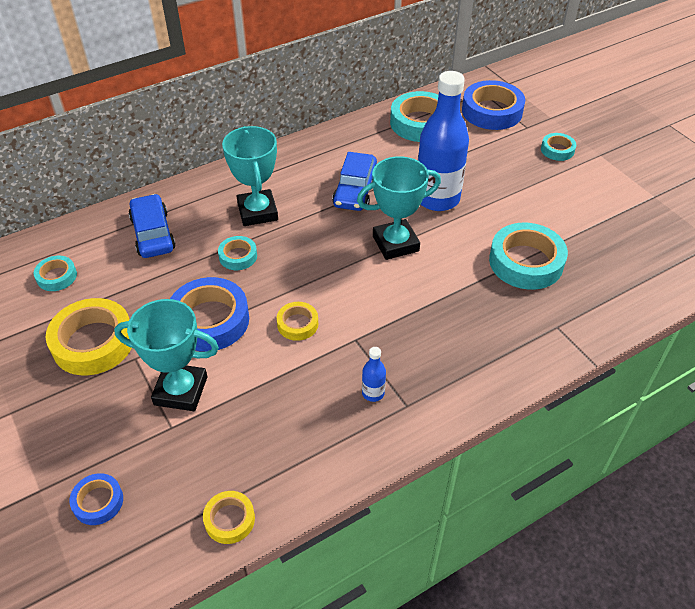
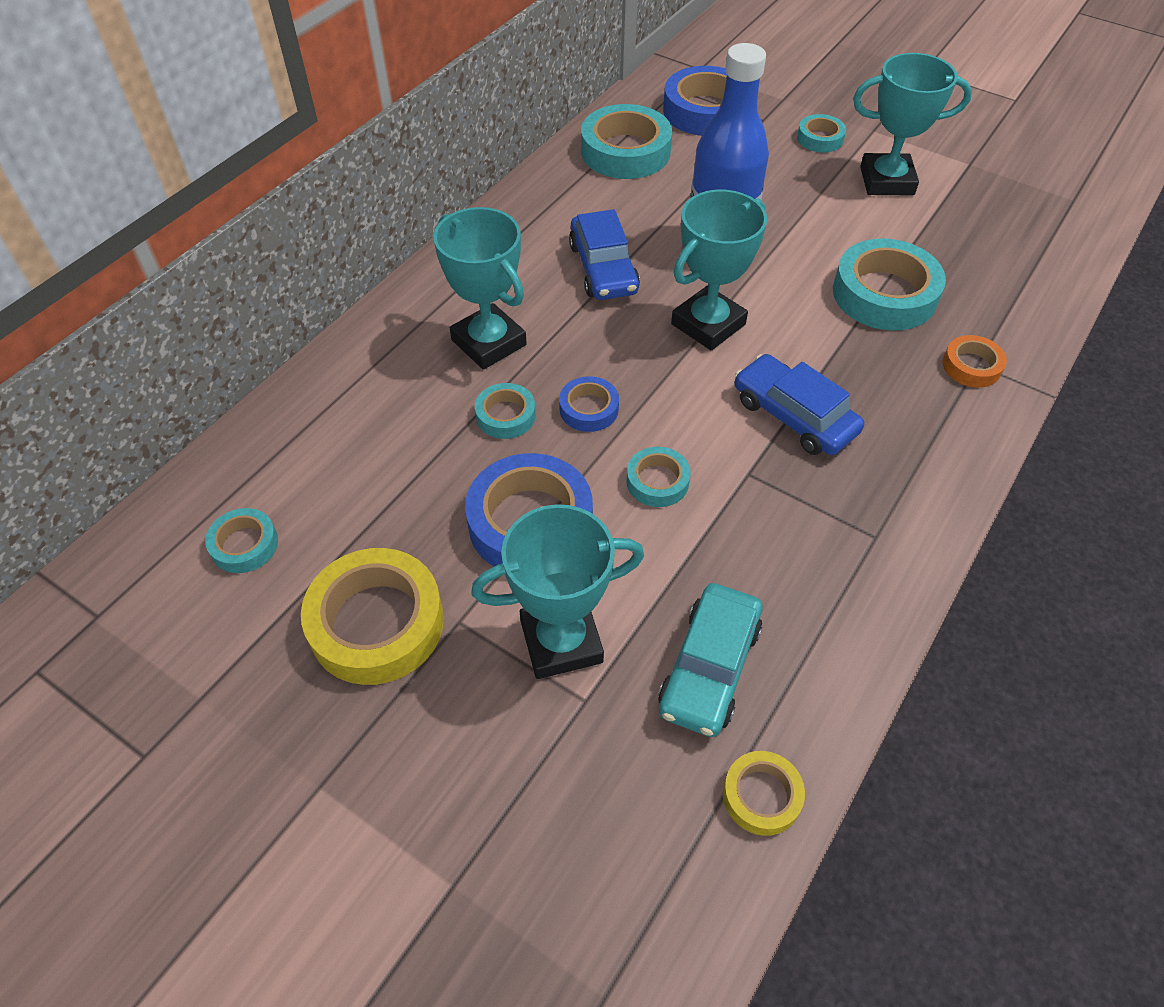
camera: 25 degrees left, 5 degrees up
(98, 502) = (556, 860): blue tape -> blue tape (589, 409)
(153, 233) = (354, 426): blue car -> blue car (794, 415)
(251, 438) = (709, 667): none -> turquoise car
(297, 324) = (657, 481): yellow tape -> turquoise tape
(373, 393) = (822, 537): blue bottle -> none
(551, 327) = (971, 366): none -> orange tape
(583, 190) = (886, 181): none -> turquoise trophy

